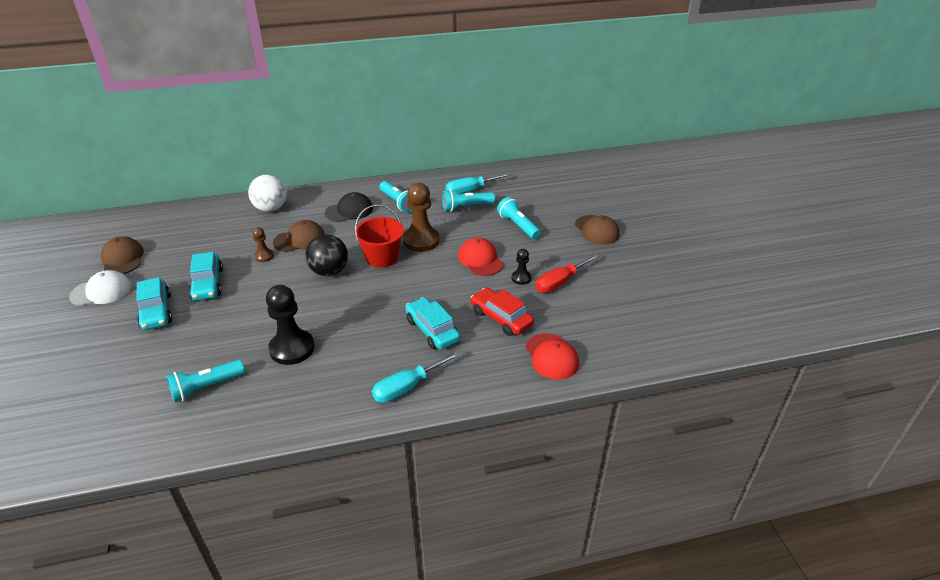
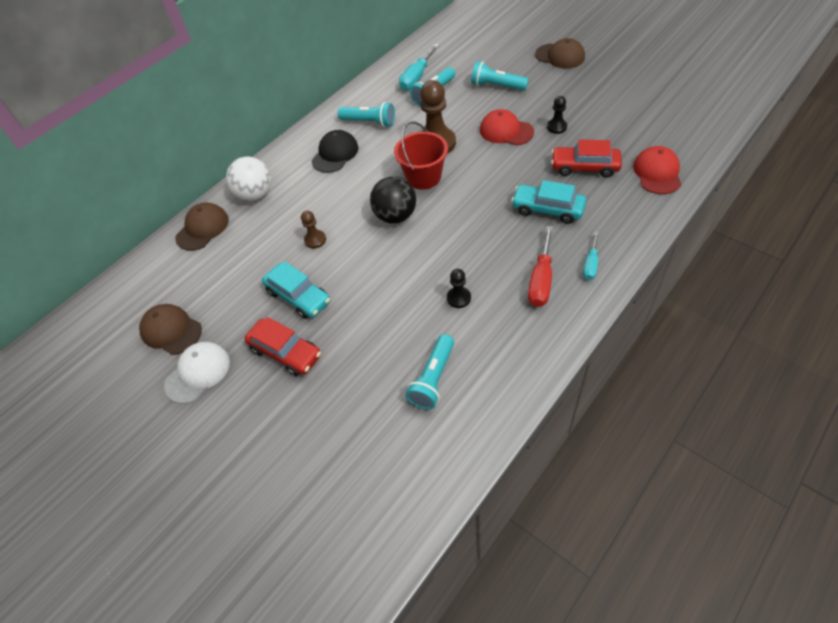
camera: 30 degrees left, 15 degrees up
(156, 311) = (285, 352): turquoise car -> red car
(292, 348) = (459, 298): black pawn -> black pawn, size x0.51
(299, 239) = (327, 205): brown cap -> brown cap (202, 228)
(407, 387) = (590, 264): turquoise screwdriver -> turquoise screwdriver, size x0.61
(551, 356) = (657, 173): red cap -> red cap turned 120 degrees counterclockwise
(560, 282) = (588, 113): red screwdriver -> red screwdriver (541, 280)

